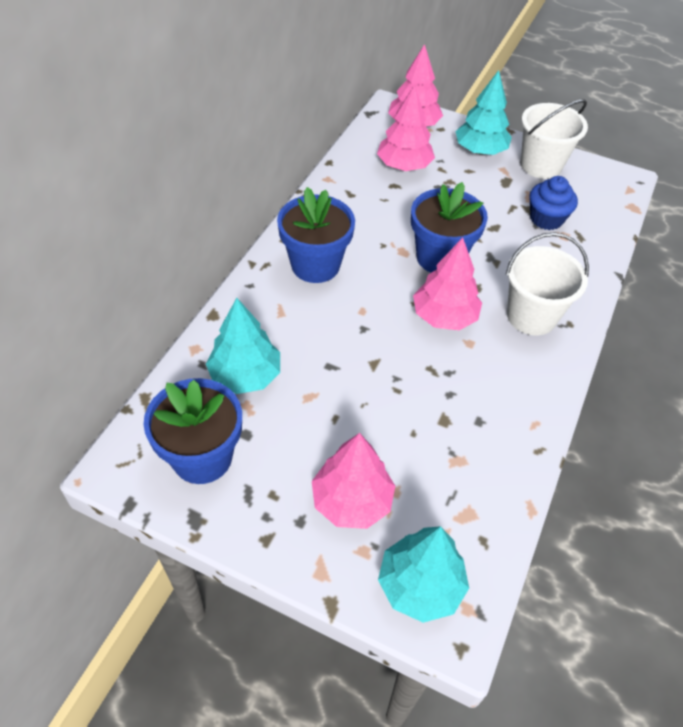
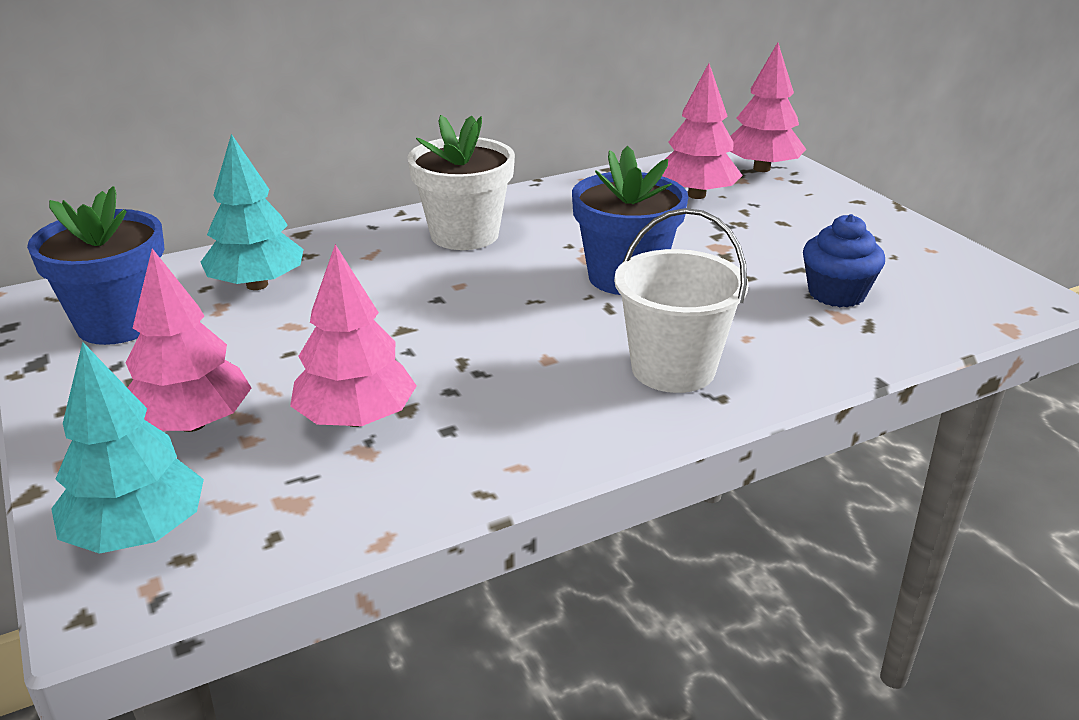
camera: 40 degrees right, 20 degrees down
(315, 265) = (464, 235): blue flower pot -> white flower pot
(444, 316) = (550, 325): pink tree -> pink tree (356, 419)
(480, 150) = (825, 211): turquoise tree -> none
(541, 165) = (902, 247): white bucket -> none

